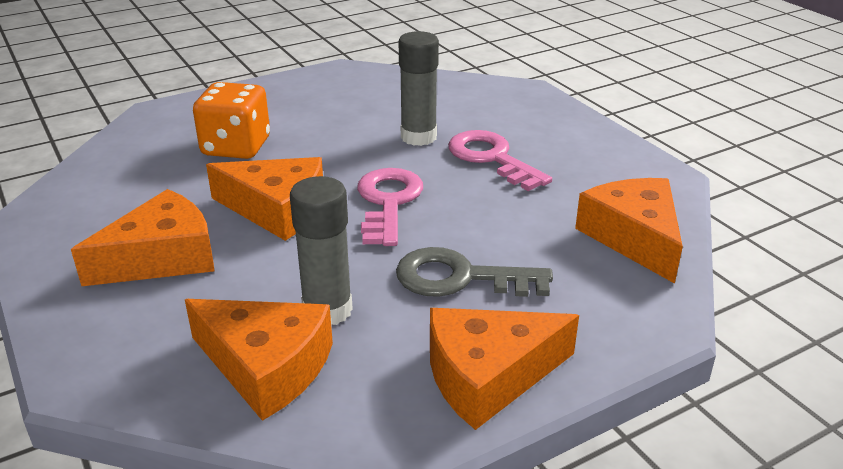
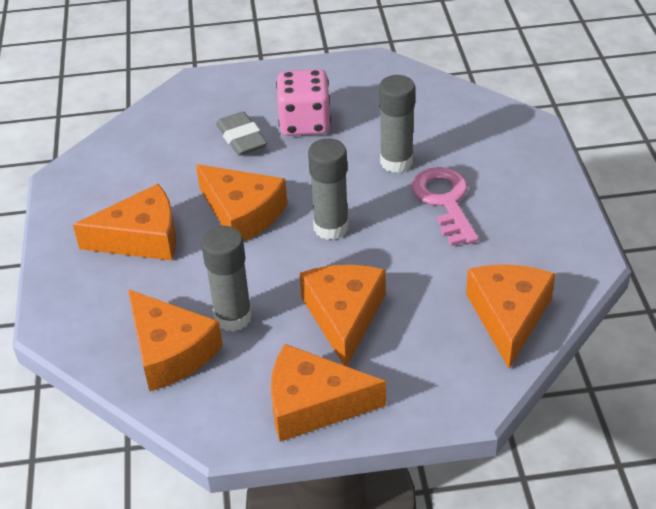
camera: 25 degrees right, 10 degrees up
(236, 147) = (241, 138): orange dice -> grey eraser
(300, 124) = (305, 123): none -> pink dice
(388, 202) = (331, 227): pink key -> grey glue stick
(460, 278) = (344, 316): grey key -> orange cheese

